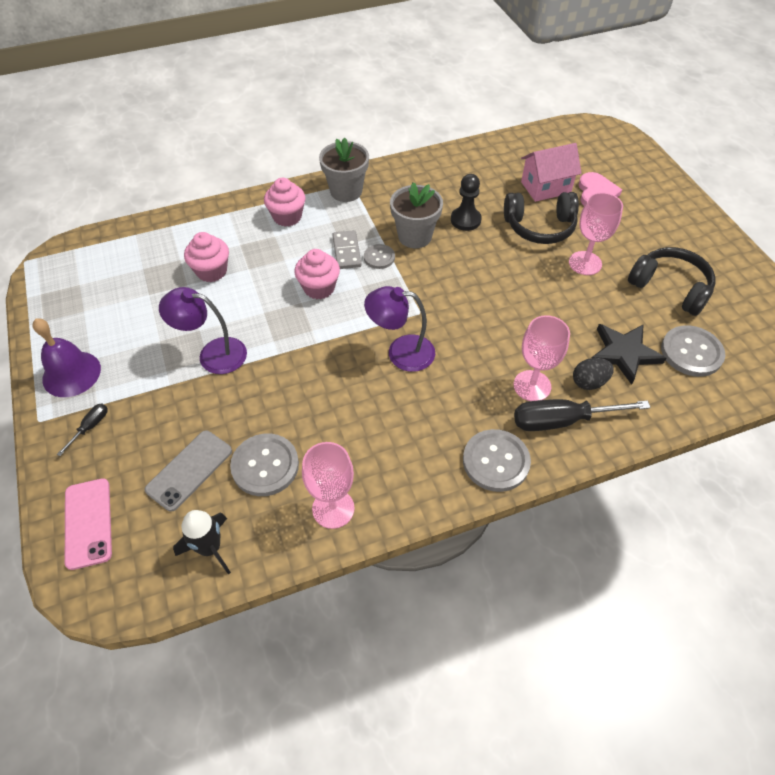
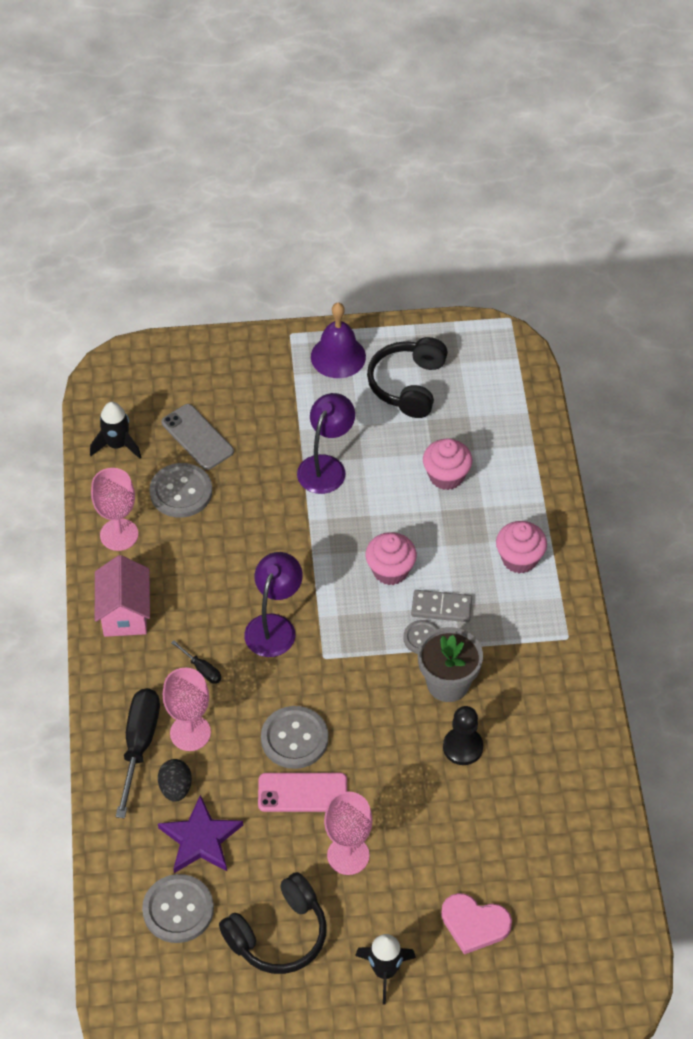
camera: 105 degrees right, 0 degrees up
(88, 523) = (172, 367): pink phone -> pink phone (302, 792)
(90, 426) = (270, 370): black screwdriver -> black screwdriver (202, 669)
(346, 191) = (553, 628): grey flower pot -> none
(496, 461) = (117, 672): grey button -> grey button (294, 738)
(539, 227) = (427, 828): black headphones -> black headphones (408, 385)
(545, 187) = (502, 864): pink house -> pink house (125, 613)
(624, 353) = (200, 839): black star -> purple star
(658, 228) = (385, 971): none -> black rocket

